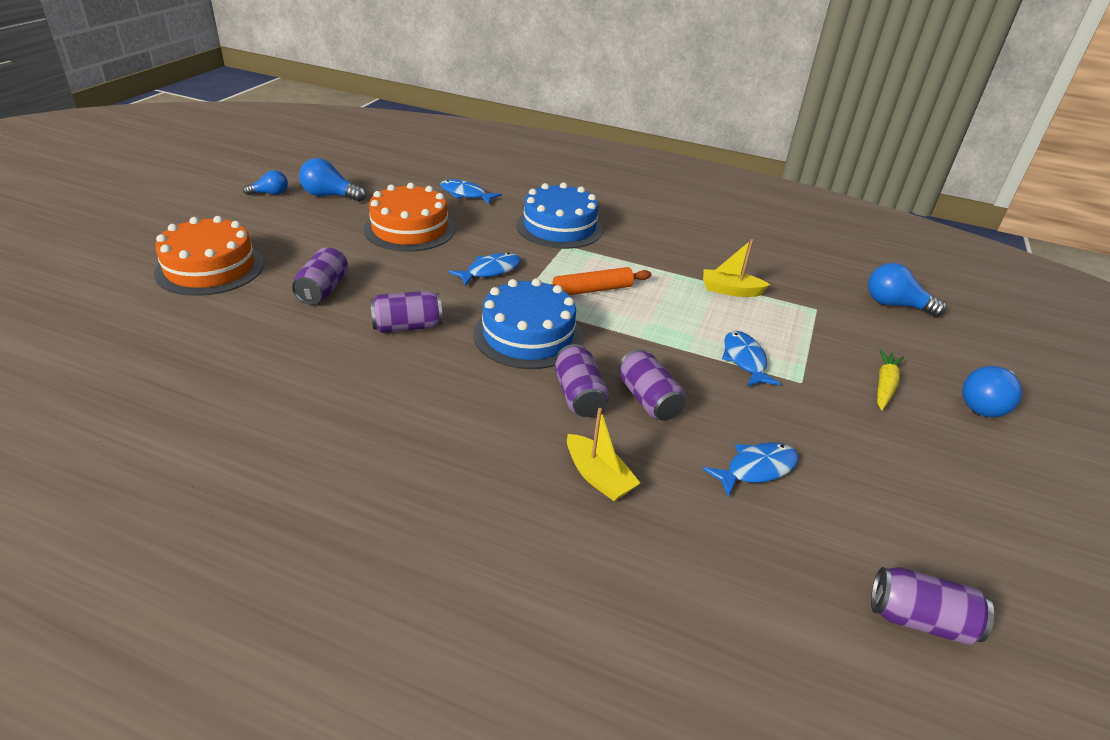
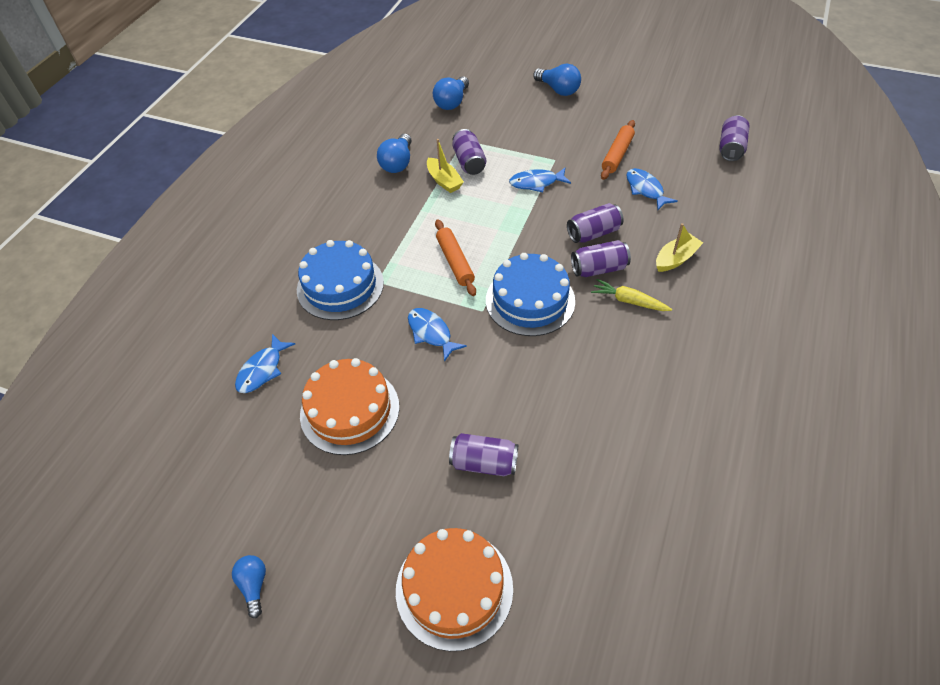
camera: 85 degrees left, 15 degrees up
(330, 196) = (263, 510): blue light bulb -> blue light bulb (397, 163)
(407, 326) = (534, 383): purple can -> purple can (469, 162)
(730, 290) = (444, 181): yellow boat -> yellow boat turned 45 degrees counterclockwise
(837, 449) = (617, 155): none -> orange rolling pin
(884, 385) = (549, 125): yellow carrot -> yellow carrot (629, 301)

